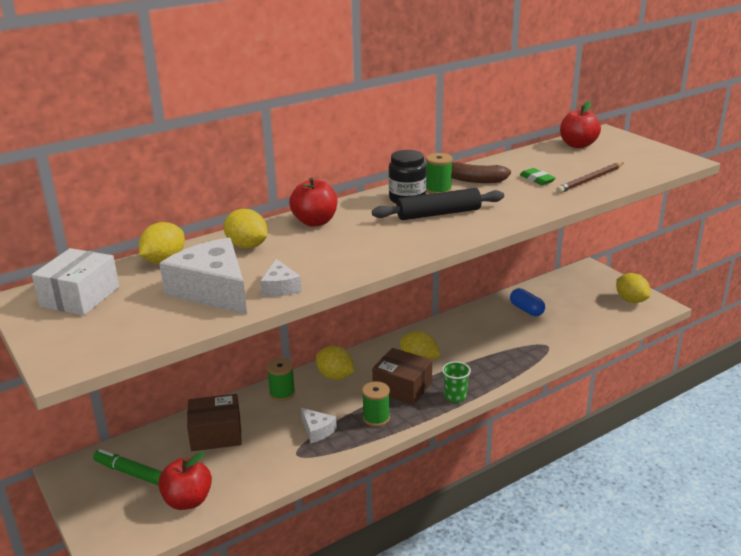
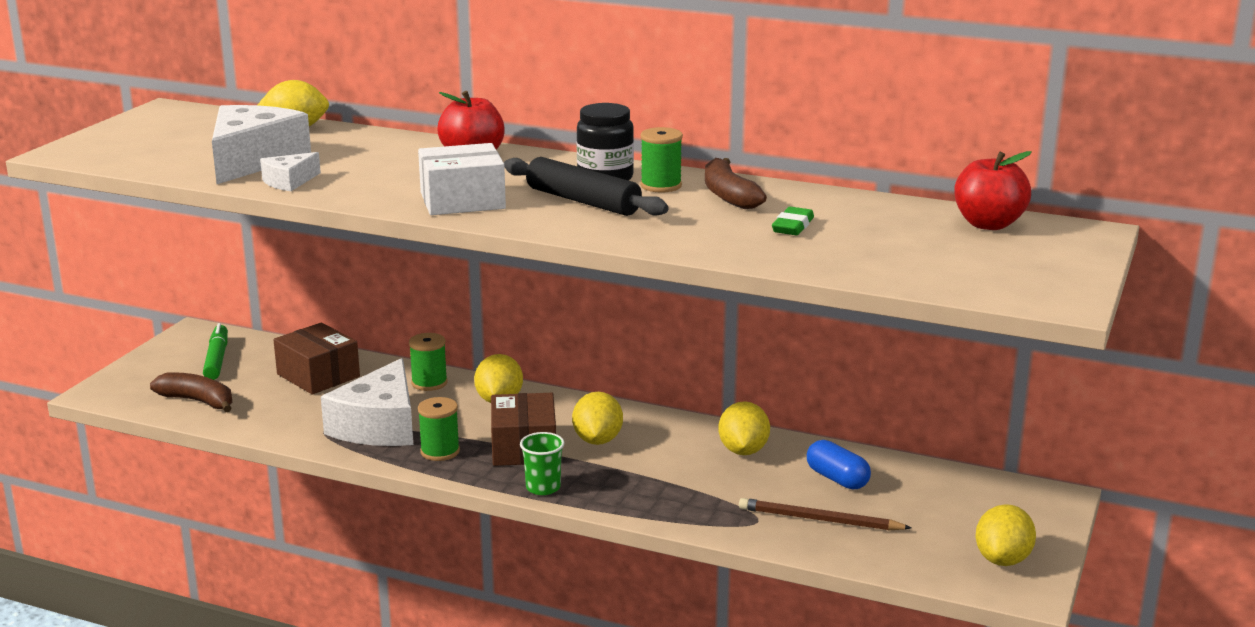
camera: 55 degrees right, 5 degrees down
(80, 297) = (188, 123): white box -> white box (462, 201)
(188, 500) = (198, 401): red apple -> brown banana
(247, 246) = (370, 146): yellow lemon -> yellow lemon (743, 451)
(317, 430) = (379, 425): white cheese -> white cheese, size x2.04
(526, 310) = (837, 479): blue capsule -> blue capsule turned 60 degrees counterclockwise
(590, 180) = (849, 255): brown pencil -> brown pencil (819, 520)

